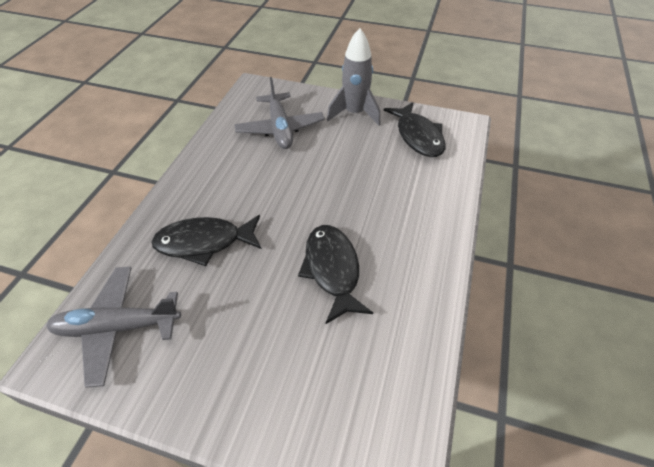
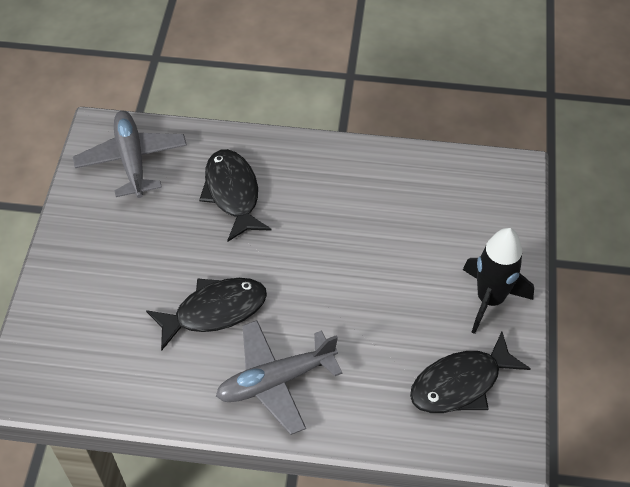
camera: 80 degrees right, 5 degrees up
(280, 128) = (431, 219): grey plane -> grey plane (276, 380)
(354, 113) = (490, 299): grey rocket -> black rocket

